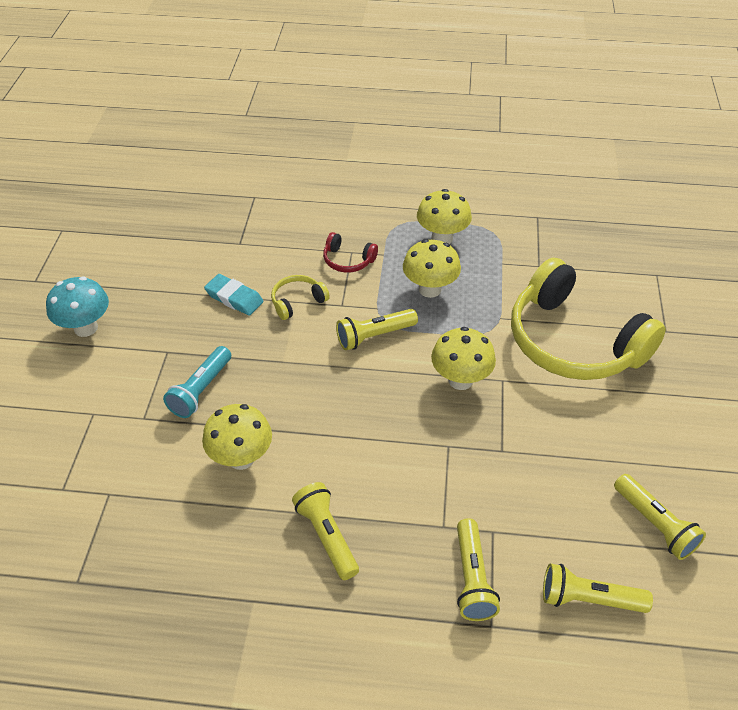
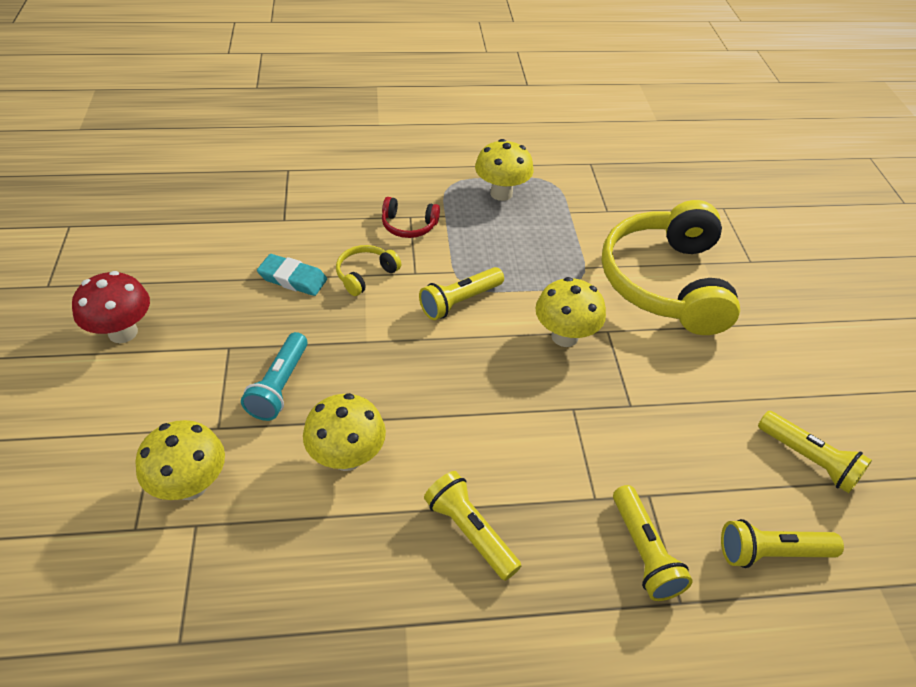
camera: 15 degrees left, 0 degrees up
(86, 328) = (123, 332): turquoise mushroom -> red mushroom
(430, 289) = (504, 246): yellow mushroom -> yellow mushroom (191, 485)
(573, 341) = (666, 282): yellow headphones -> yellow headphones turned 60 degrees clockwise

